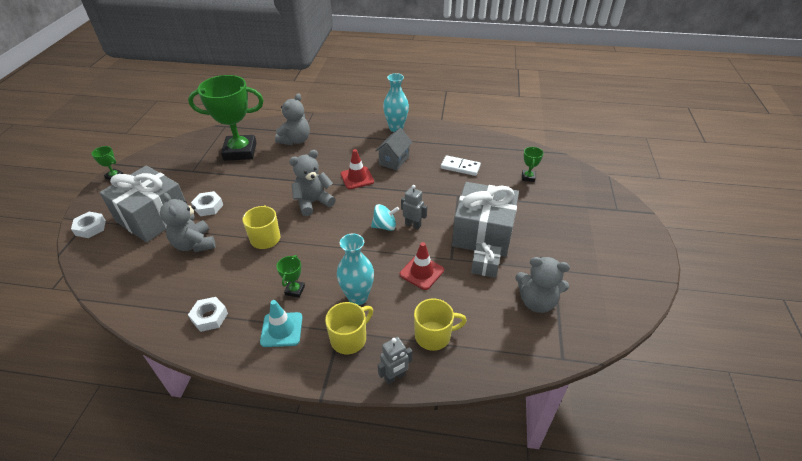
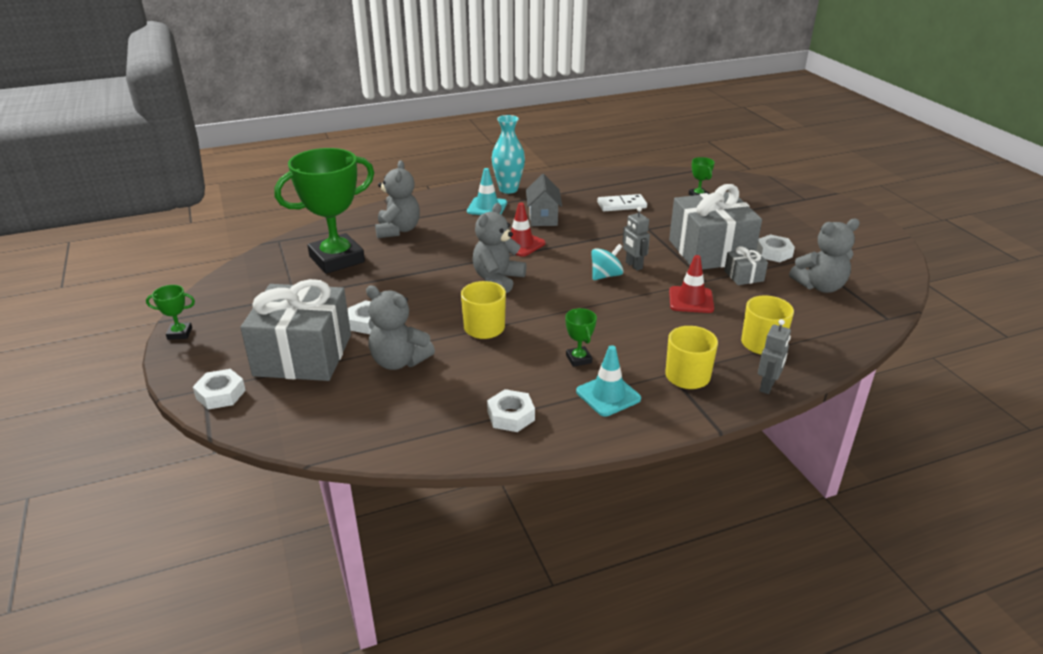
camera: 30 degrees left, 10 degrees down
(358, 297) = (653, 341): turquoise vase -> none
(367, 139) = (487, 207): none -> turquoise traffic cone
(413, 225) = (633, 265): grey robot -> grey robot turned 120 degrees counterclockwise
(532, 253) = (773, 253): none -> white nut

